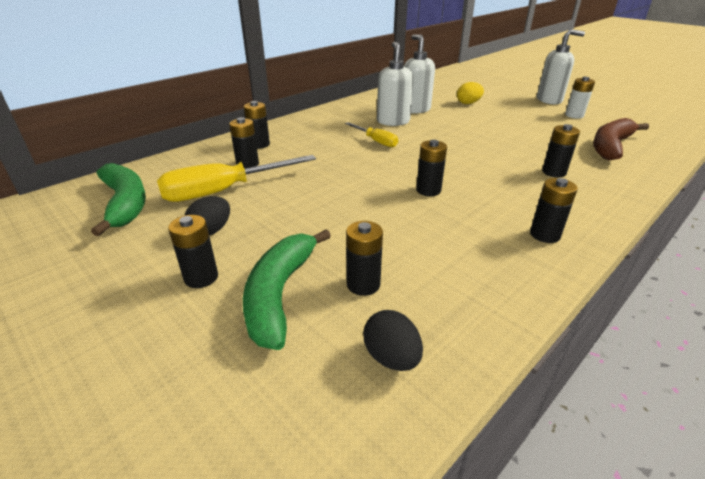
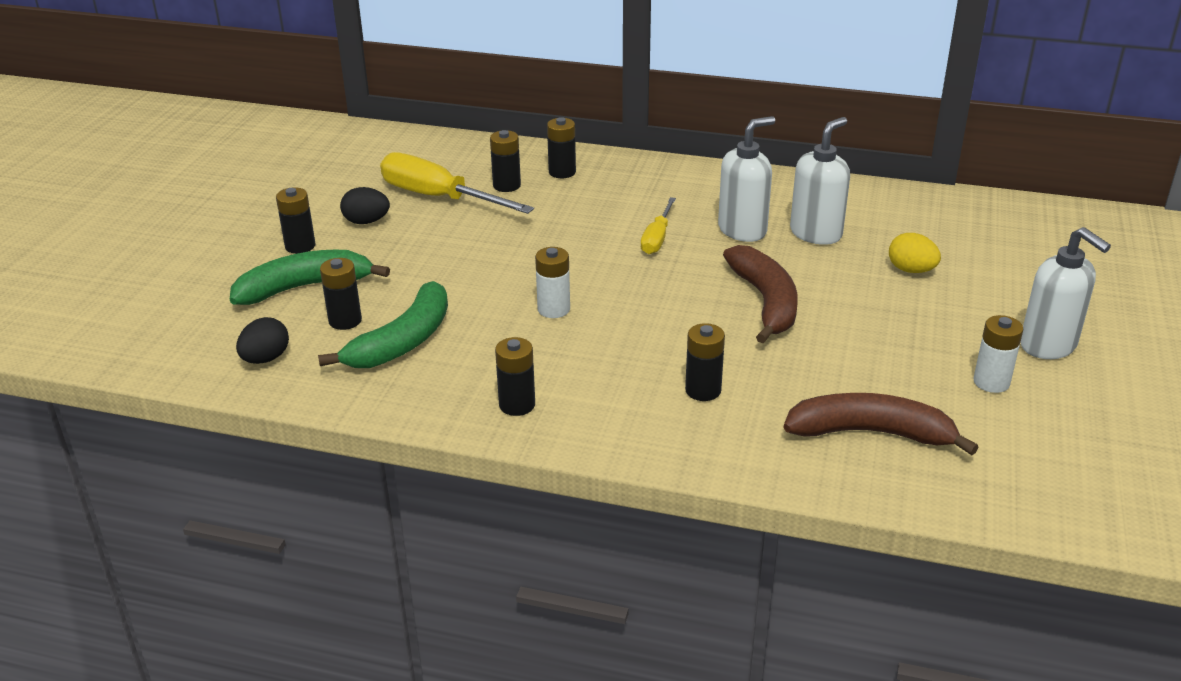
camera: 60 degrees right, 0 degrees up
(125, 204) = (374, 165): green banana -> green banana (403, 341)
(428, 190) = (553, 309): black battery -> white battery
(471, 135) = (765, 302): none -> brown banana

